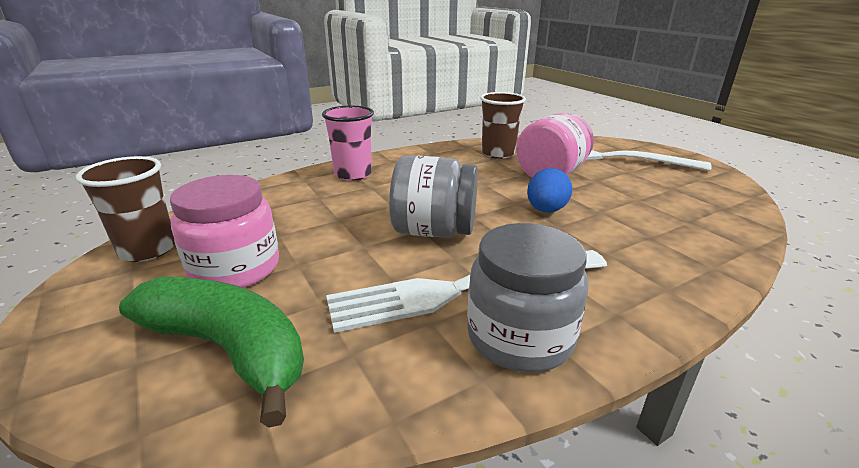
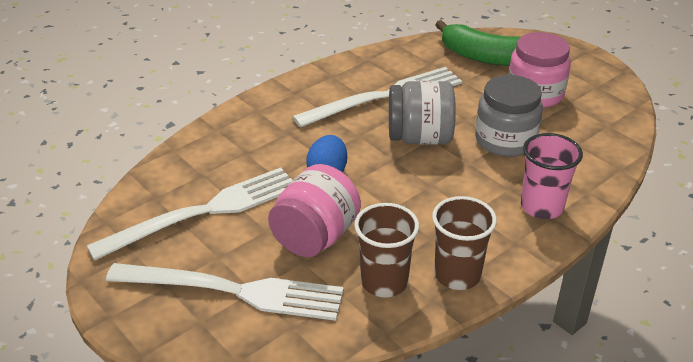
camera: 170 degrees right, 10 degrees up
(148, 250) = (610, 99): brown cup -> brown cup (457, 275)
(520, 337) = (350, 76): grey jar -> grey jar (505, 140)
(660, 194) = (205, 212): none -> white fork

